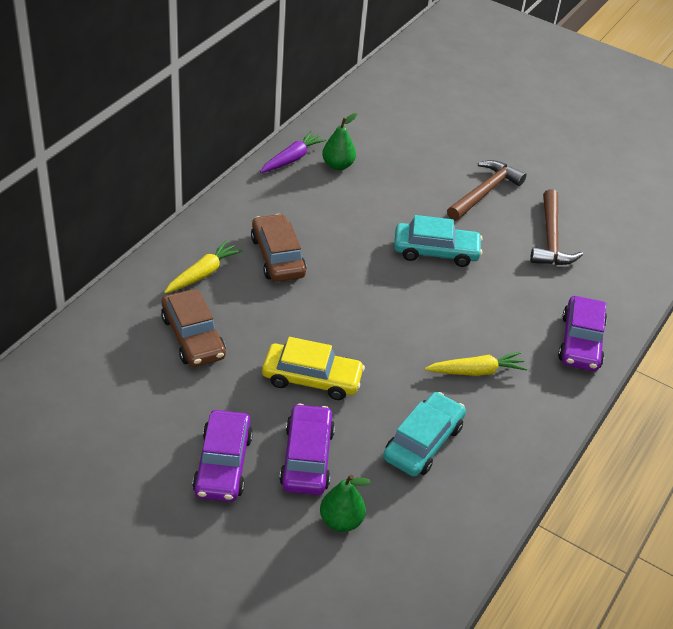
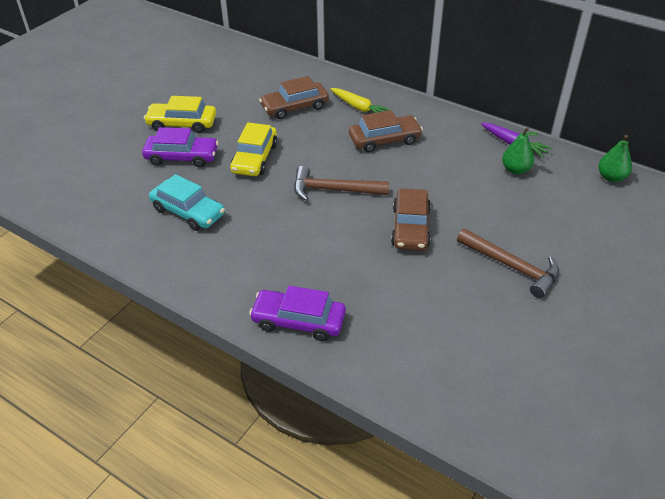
camera: 95 degrees right, 0 degrees up
(223, 464) = (182, 124): purple car -> yellow car
(341, 521) = (126, 172): green pear -> green pear (611, 177)
(436, 251) = (410, 227): turquoise car -> brown car
(476, 371) = (261, 245): yellow carrot -> none
(551, 238) = (450, 314): brown hammer -> brown hammer (333, 190)

